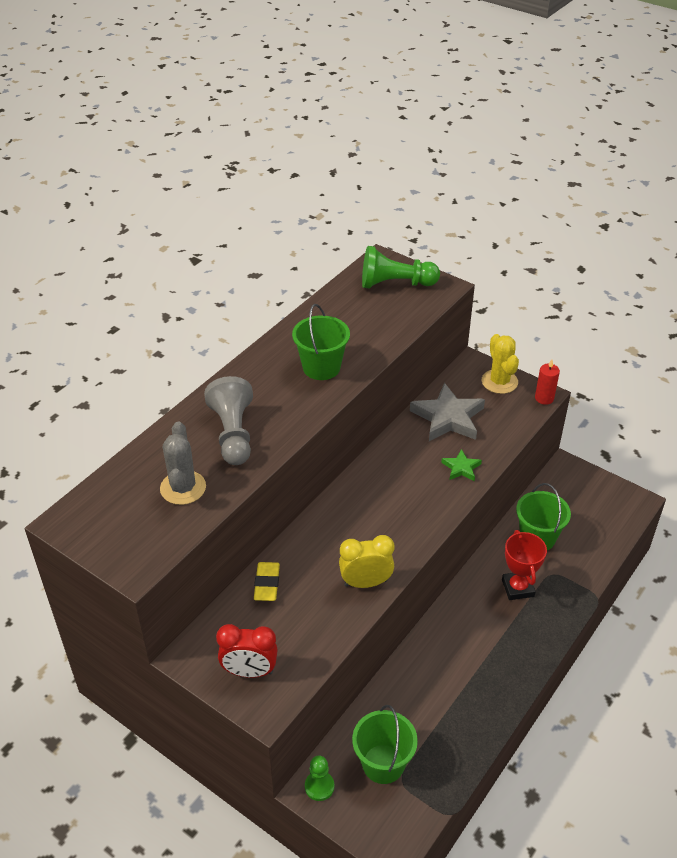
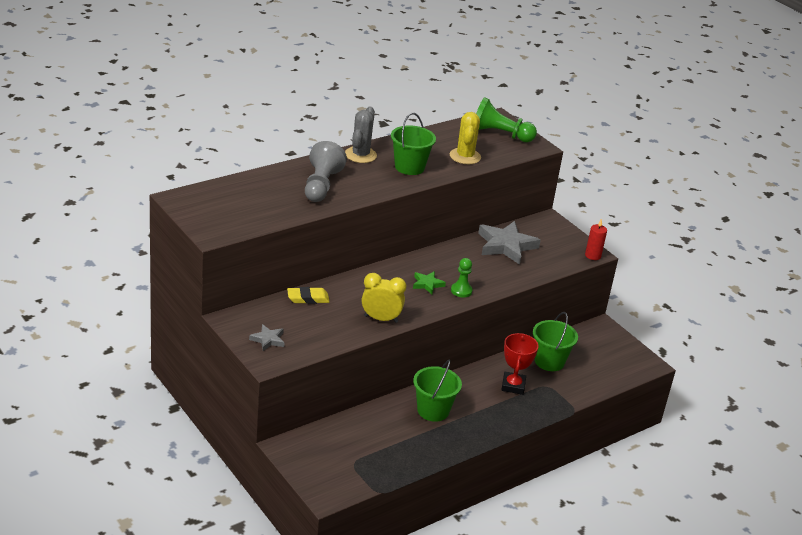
camera: 15 degrees right, 10 degrees down
(183, 488) = (268, 204): grey cactus -> grey cactus (360, 155)
(249, 671) = (268, 340): red clock -> grey star
(267, 584) = (308, 298): yellow eraser -> yellow eraser turned 60 degrees clockwise
(319, 786) = (291, 447): green pawn -> green pawn (461, 291)
(383, 764) = (345, 450): green bucket -> green bucket (433, 410)
(461, 468) = (496, 277): green star -> green star (427, 284)
(499, 382) = (563, 236): yellow cactus -> yellow cactus (465, 156)

